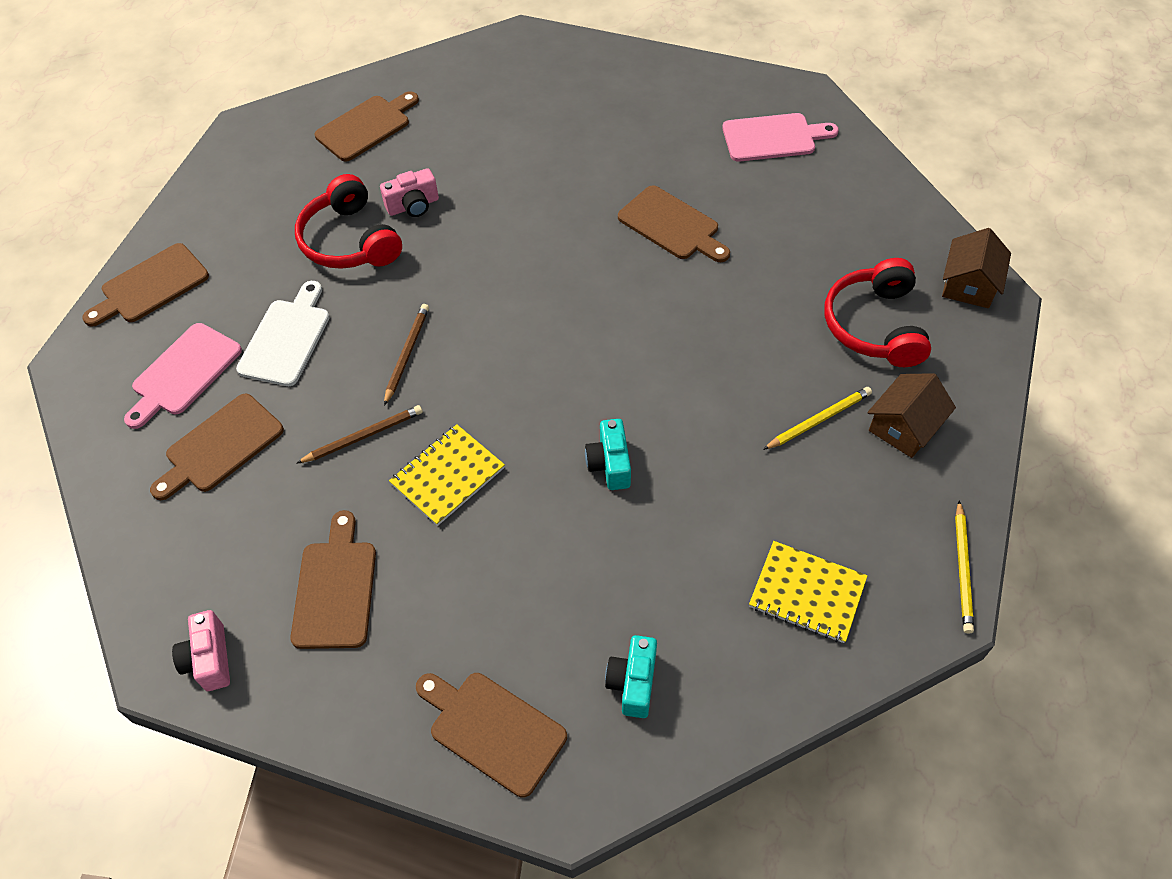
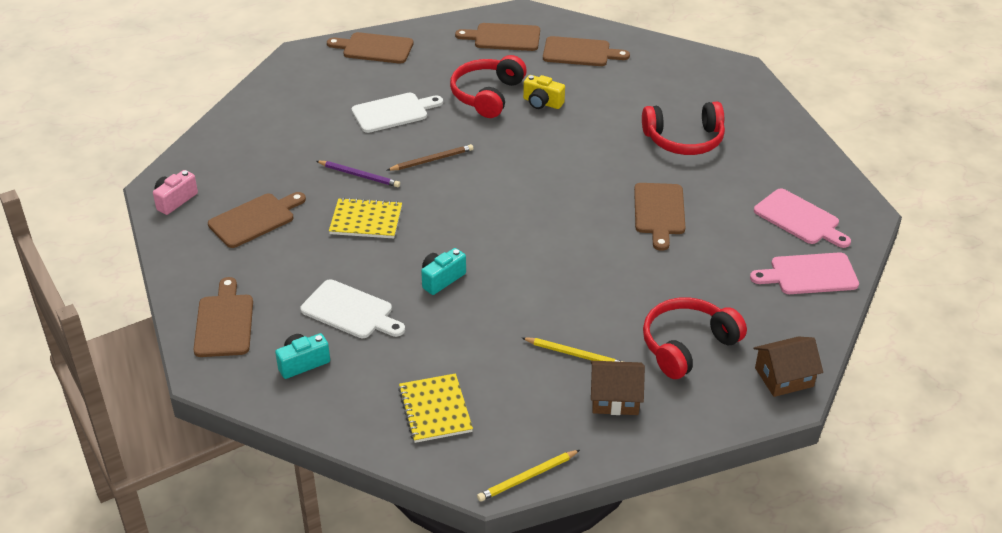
camera: 50 degrees right, 15 degrees down
(184, 373) = (332, 92): pink cutting board -> pink cutting board (809, 274)
(220, 446) = (300, 131): brown cutting board -> brown cutting board (503, 37)
(363, 436) = (359, 175): brown pencil -> purple pencil
(413, 206) = (542, 103): pink camera -> yellow camera
(585, 140) = (684, 140): none -> red headphones
(586, 582) = (350, 311): none -> white cutting board

